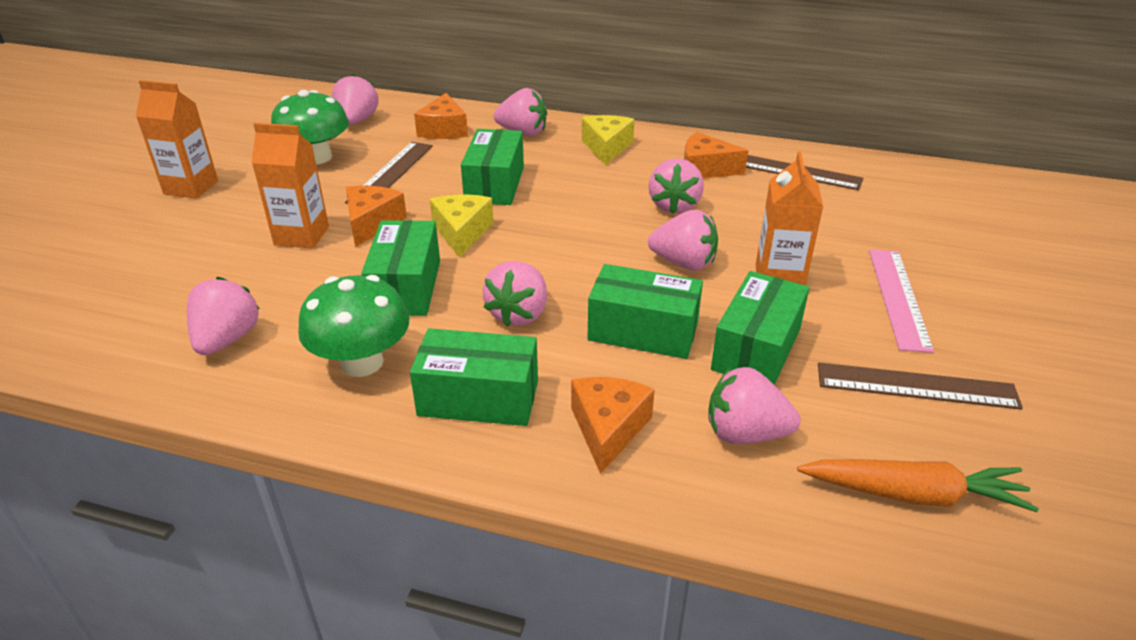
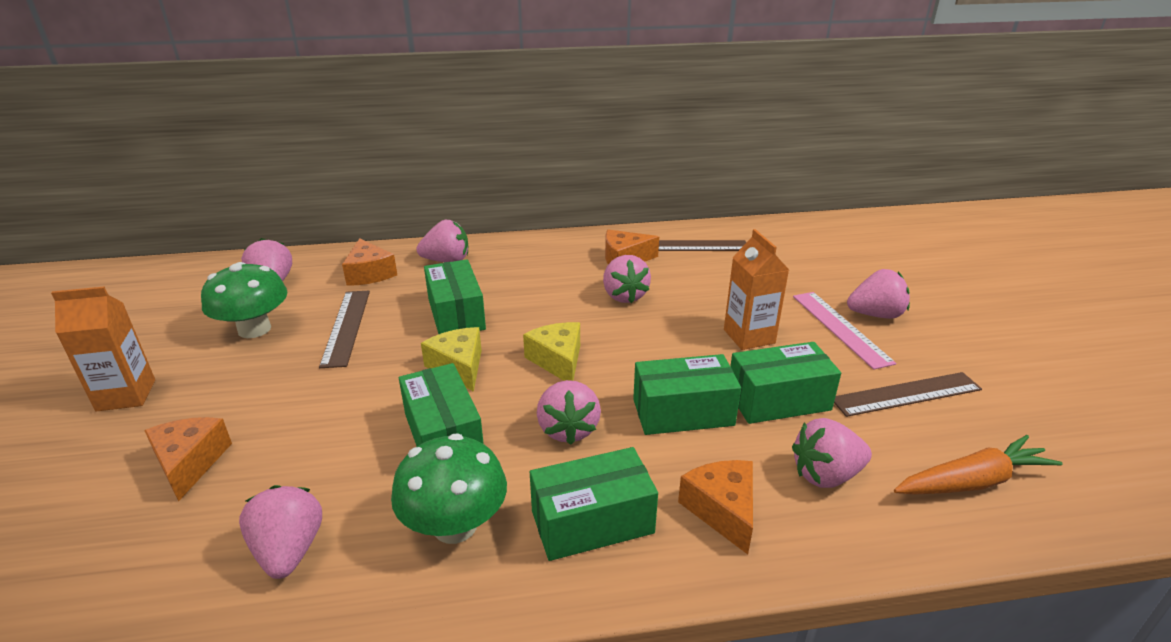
camera: 25 degrees left, 5 degrees down
(301, 236) = (296, 414): orange carton -> none
(372, 223) = (362, 381): orange cheese -> orange cheese (190, 463)
(606, 147) = (531, 258): yellow cheese -> yellow cheese (558, 360)
(684, 263) = (669, 343): pink strawberry -> pink strawberry (875, 315)
(756, 349) = (778, 400): green box -> green box turned 75 degrees clockwise

